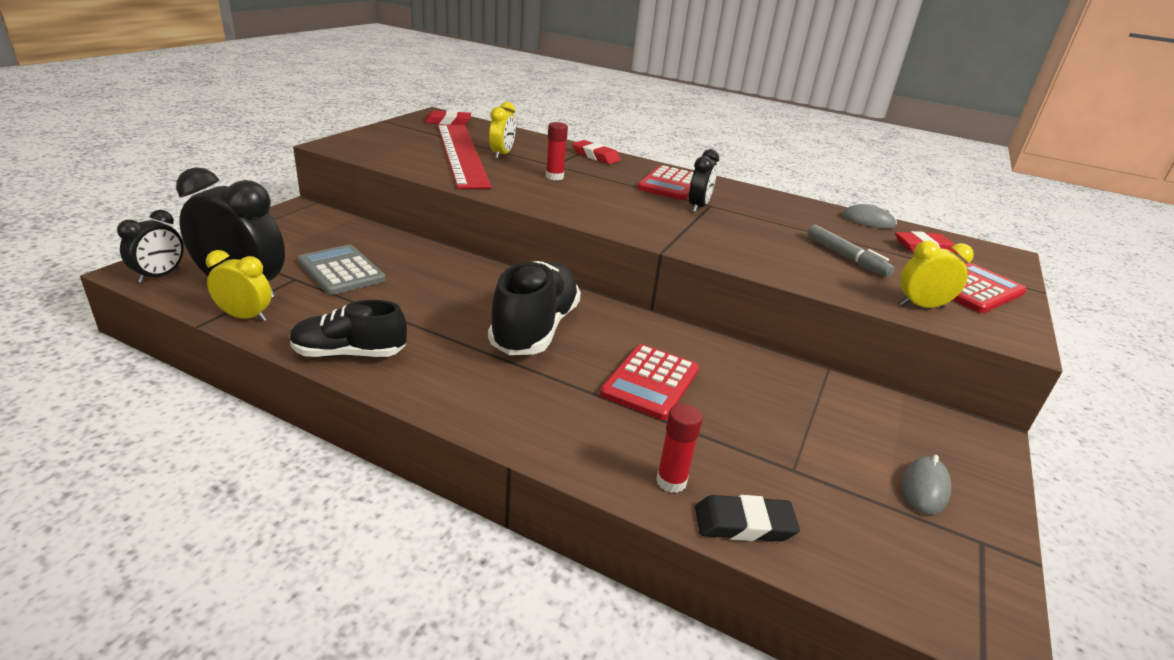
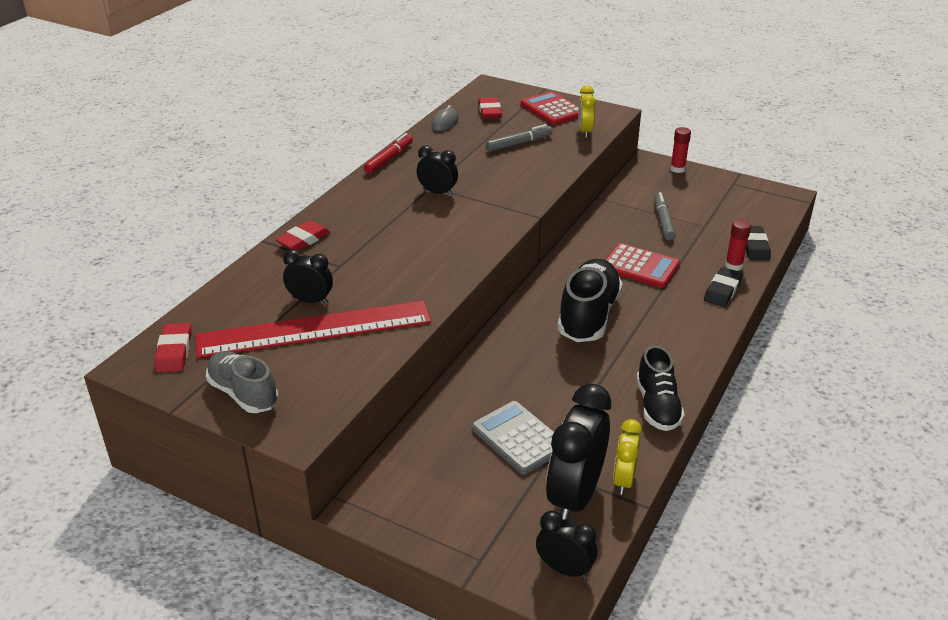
camera: 85 degrees left, 5 degrees up
(341, 271) = (518, 438): grey calculator -> grey calculator turned 90 degrees clockwise
(389, 135) = (243, 394): none -> grey shoe
(502, 154) = (310, 301): yellow clock -> black clock
(535, 329) = (588, 316): black shoe -> black shoe turned 90 degrees clockwise
(554, 177) = (378, 265): red glue stick -> red glue stick (677, 169)
(596, 454) = (722, 290): none -> black eraser
(670, 184) = (382, 202): red calculator -> none
(760, 191) = (389, 159): none -> red marker
(788, 423) = (663, 221): none -> grey marker
(924, 488) = (702, 189): grey mouse -> none

